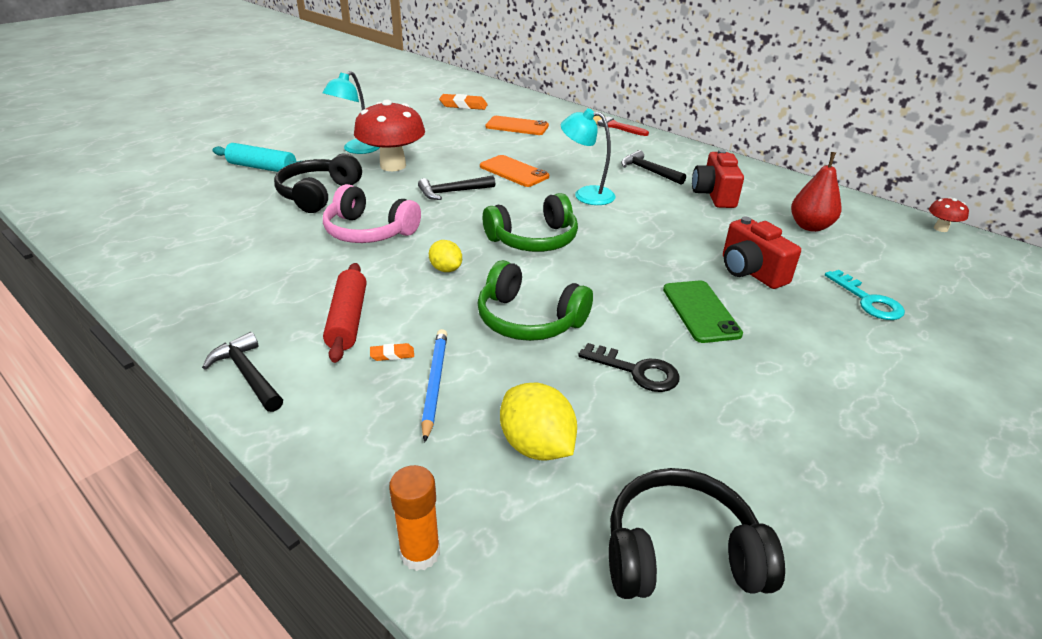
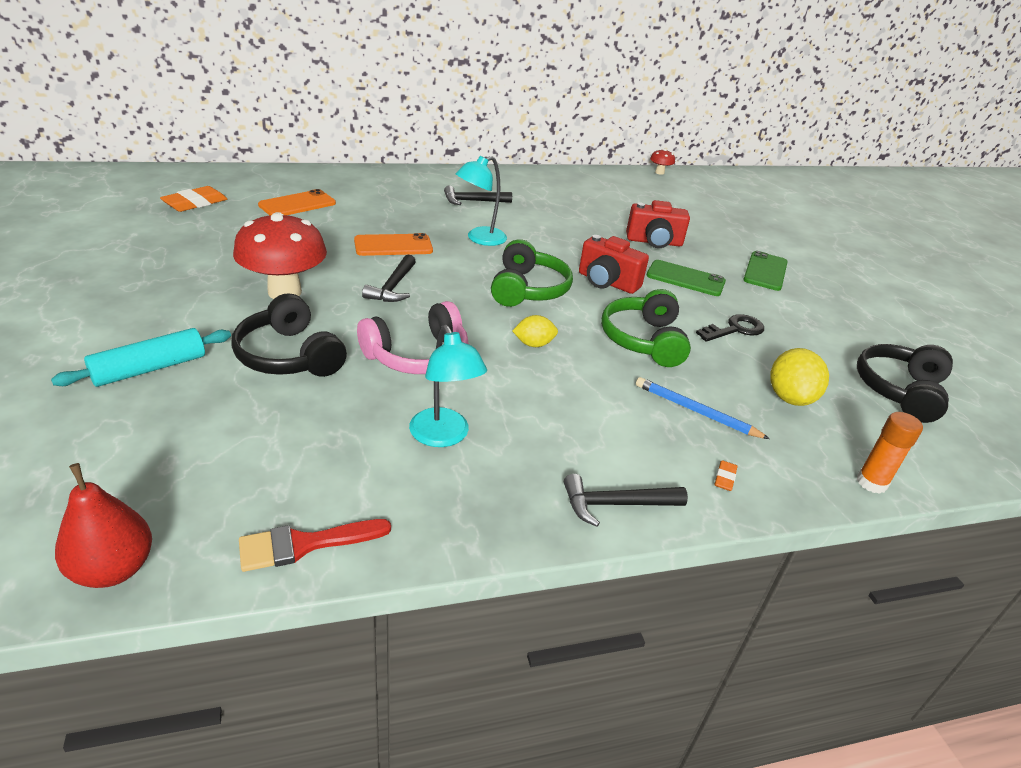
camera: 60 degrees left, 0 degrees up
(348, 320) = (571, 421): red rolling pin -> none
(356, 150) = (205, 296): turquoise lamp -> turquoise lamp (444, 436)
(392, 354) = (643, 417): orange eraser -> orange eraser (725, 478)
(529, 320) = (643, 340): green headphones -> green headphones turned 120 degrees clockwise
(536, 445) = (790, 398): yellow lemon -> yellow lemon turned 75 degrees counterclockwise
(613, 126) = (369, 173): red brush -> red brush (305, 544)
(714, 195) = (541, 201): red camera -> red camera (607, 282)
(810, 226) = (618, 199): red pear -> red pear (113, 569)
(827, 362) = (765, 271): none -> green phone
(868, 300) = (715, 230): turquoise key -> none

